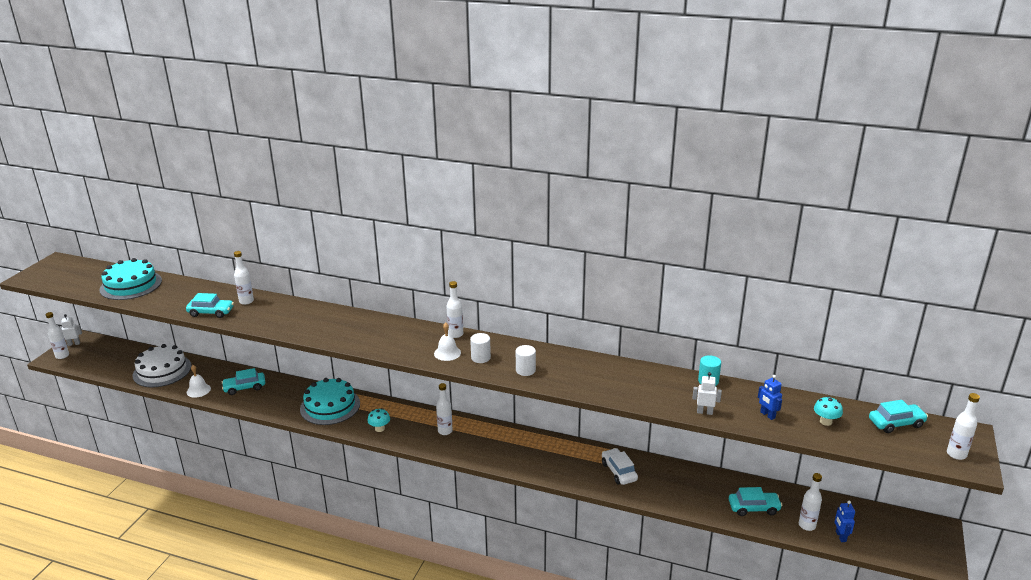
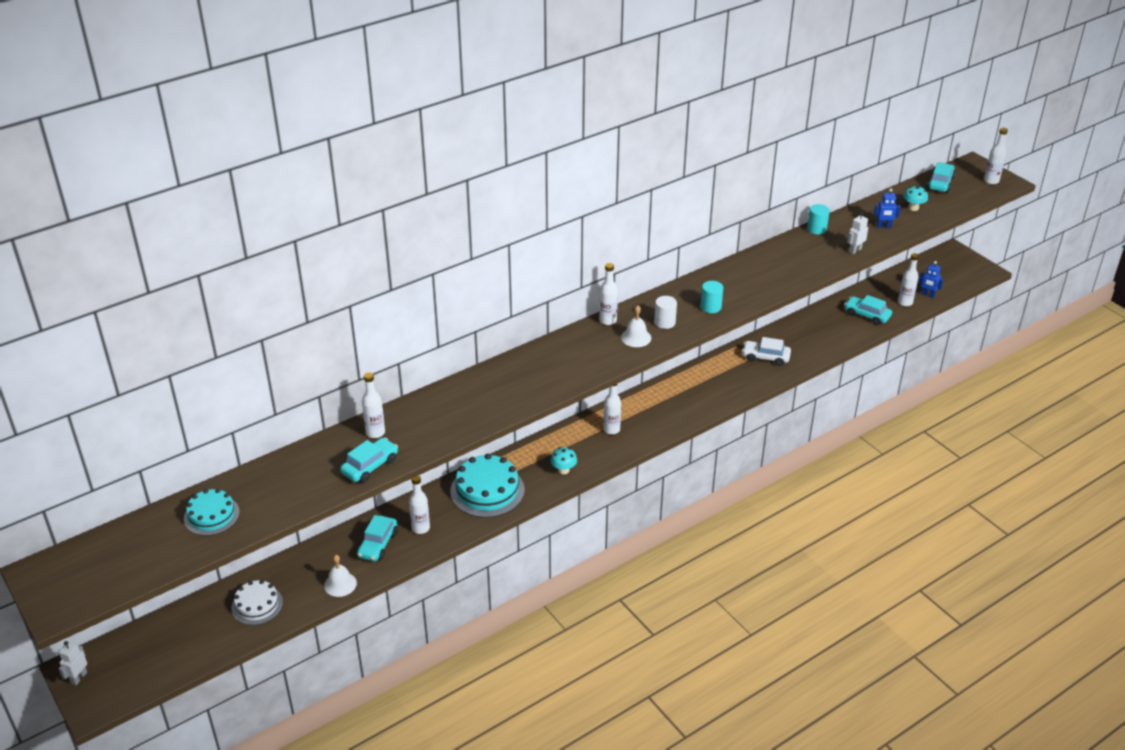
camera: 55 degrees left, 10 degrees up
(62, 356) = (98, 696): white bottle -> white bottle (420, 528)
(131, 285) = (211, 515): turquoise cake -> turquoise cake, size x0.62
(162, 370) = (257, 605): white cake -> white cake, size x0.62
(525, 370) = (710, 307): white cylinder -> turquoise cylinder
(753, 508) = (867, 315): turquoise car -> turquoise car turned 90 degrees counterclockwise

